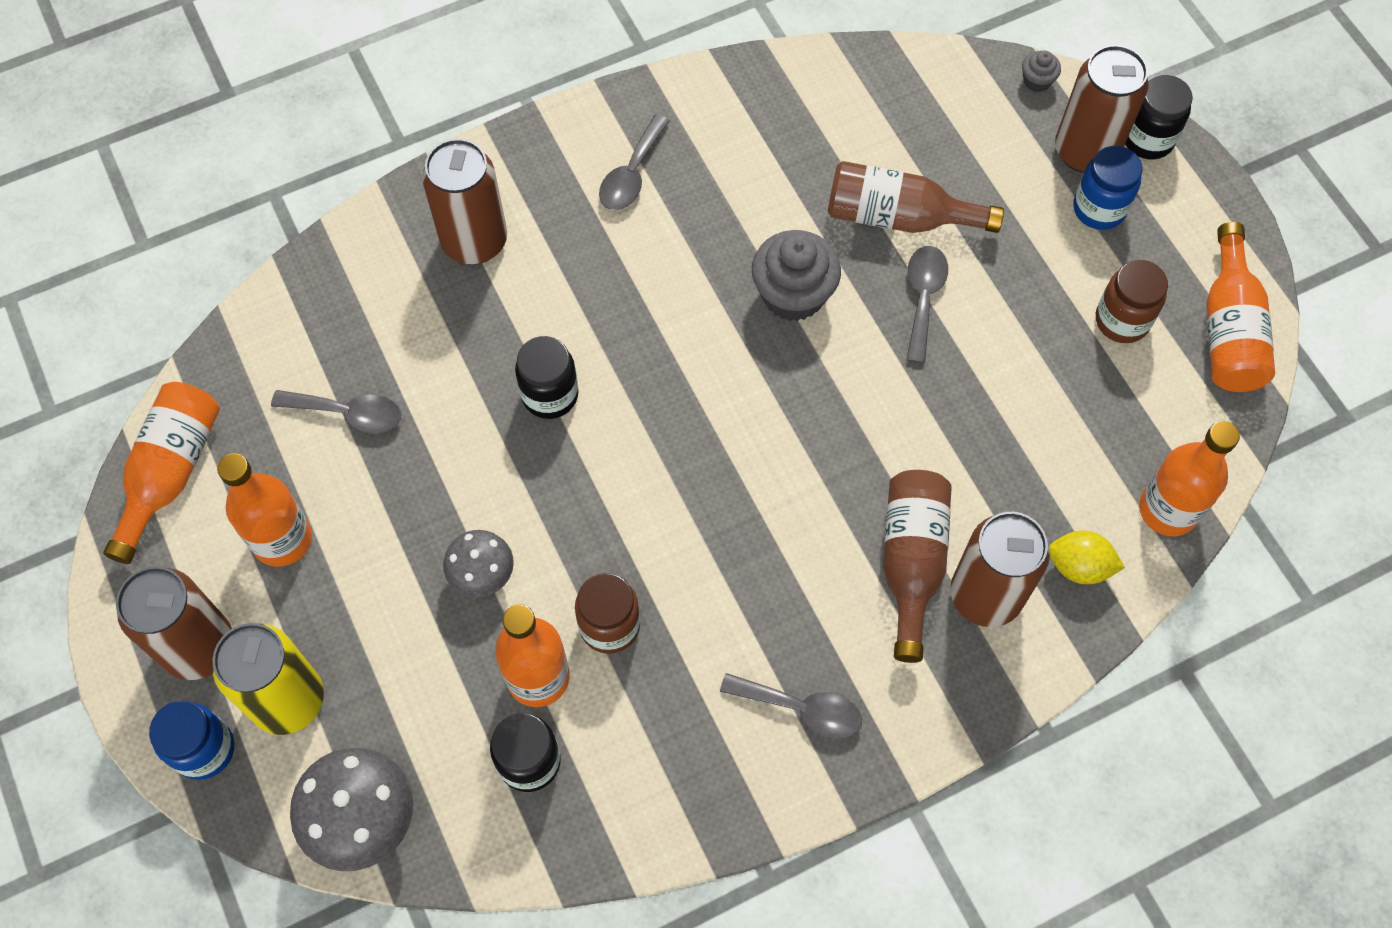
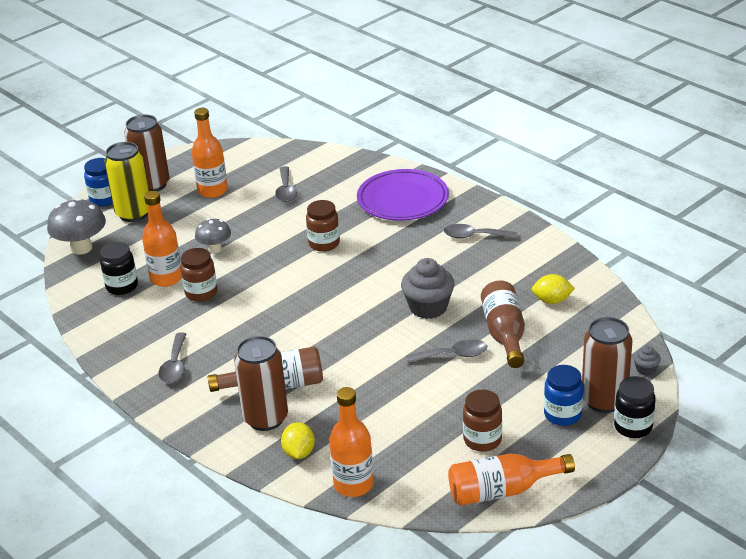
camera: 75 degrees right, 30 degrees down
(171, 472) = (235, 154): orange bottle -> none
(474, 241) = (402, 199): brown can -> purple plate
(550, 395) = (324, 243): black jar -> brown jar
(842, 132) = (552, 300): none -> yellow lemon

